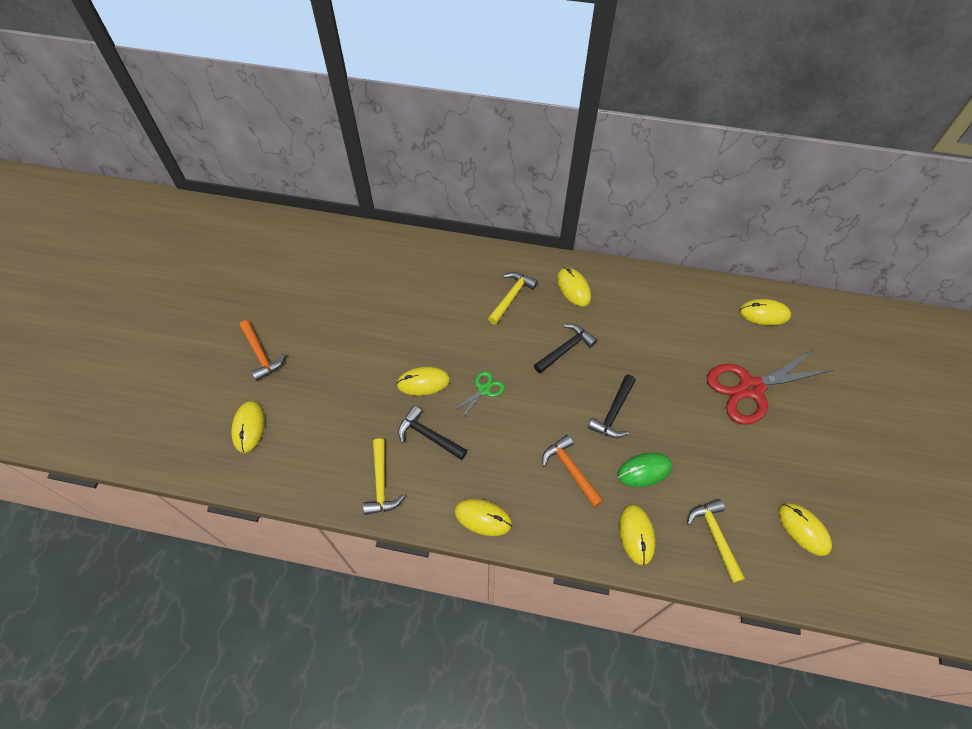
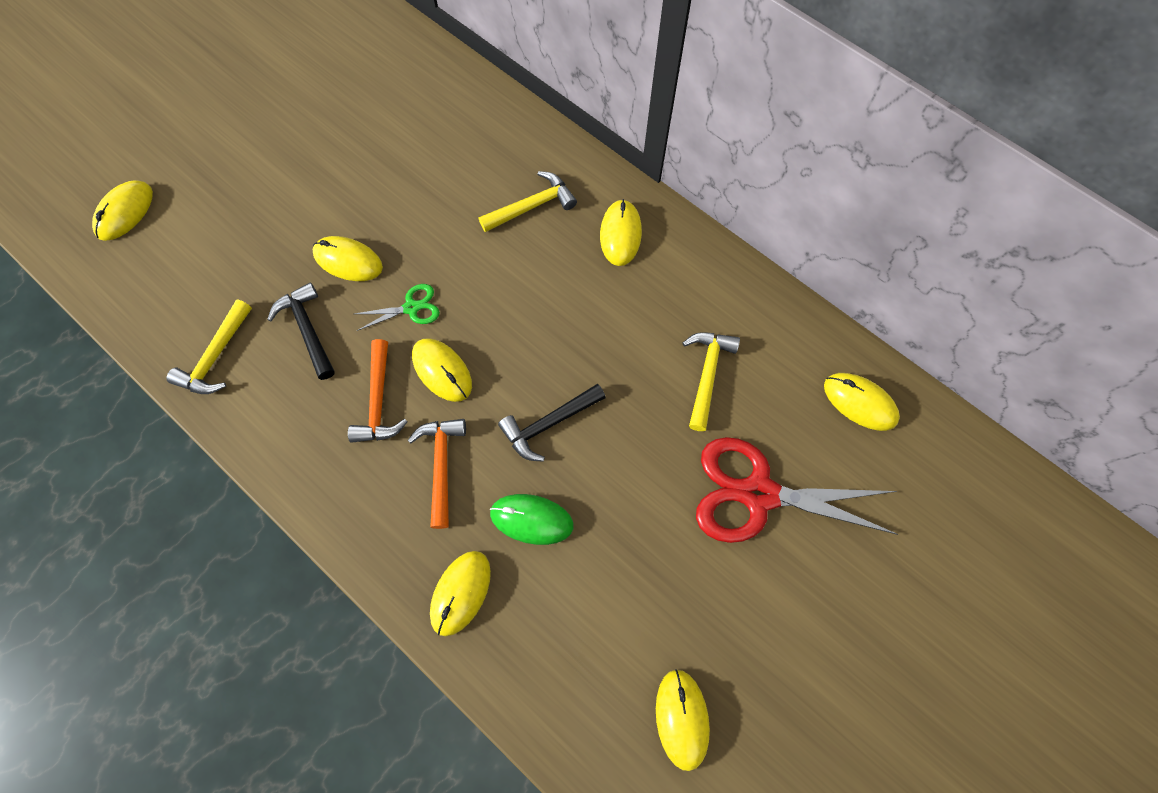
camera: 30 degrees right, 10 degrees up
(261, 354) = (195, 132): orange hammer -> orange hammer (378, 401)
(483, 518) = (297, 463): yellow mouse -> yellow mouse (442, 371)
(565, 349) = (549, 309): black hammer -> none
(715, 536) = (557, 656): yellow hammer -> yellow hammer (707, 375)

